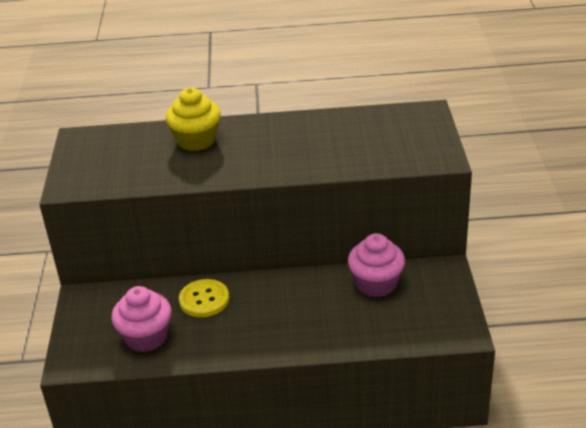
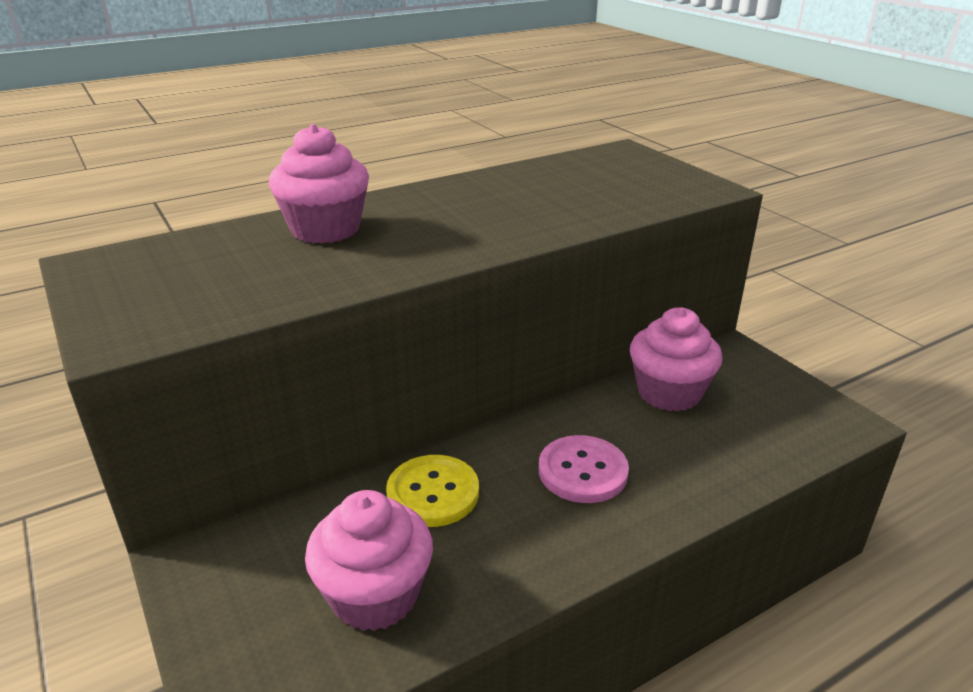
camera: 30 degrees left, 5 degrees down
(196, 140) = (325, 229): yellow cupcake -> pink cupcake
(285, 312) = (582, 471): none -> pink button

